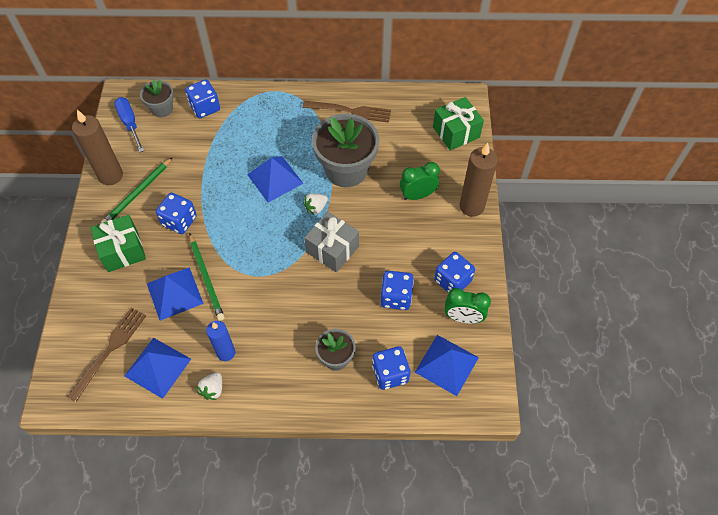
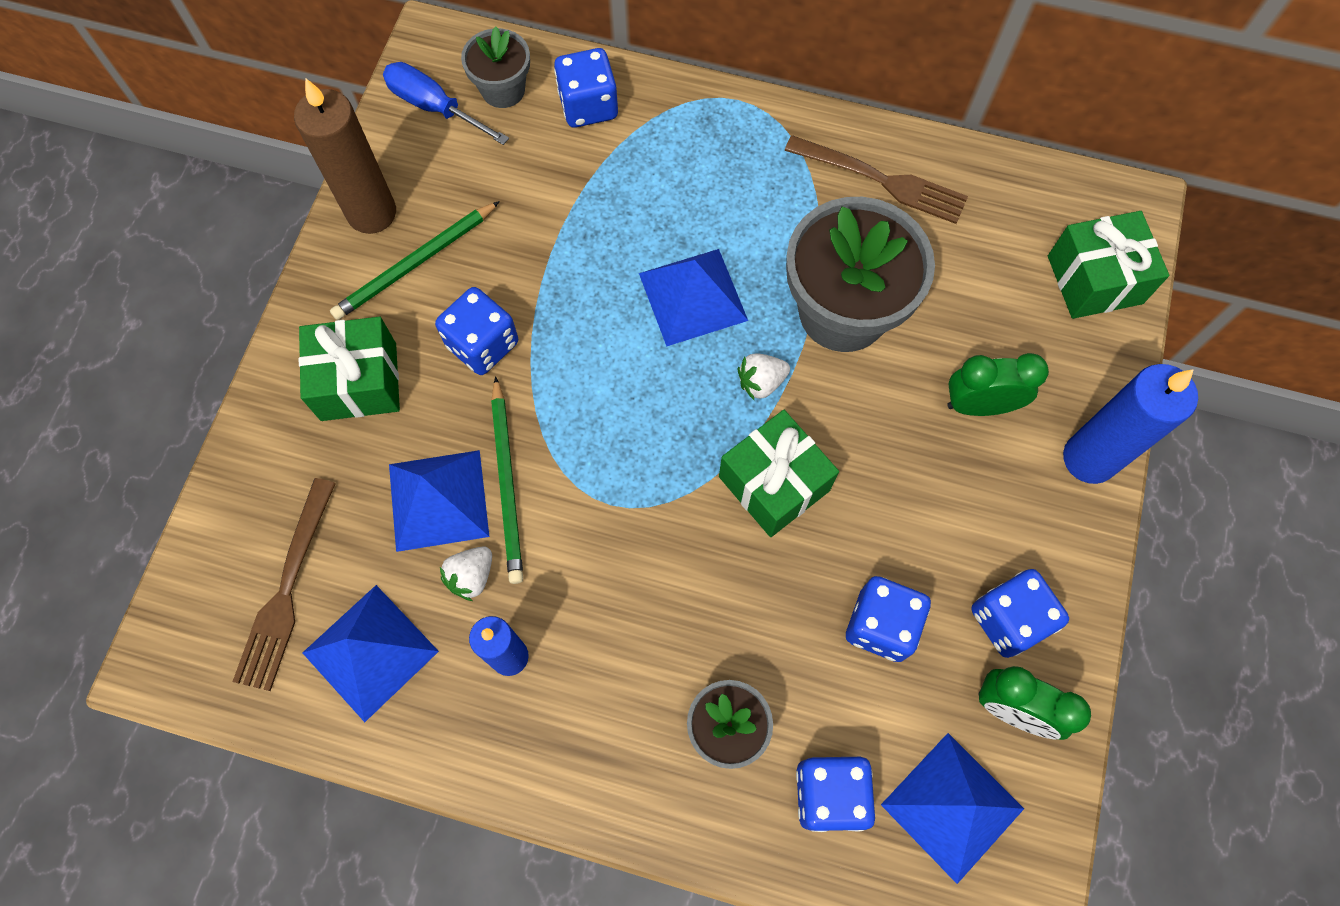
camera: 15 degrees right, 10 degrees up
(109, 350) = (287, 590): brown fork -> brown fork turned 150 degrees clockwise
(130, 123) = (433, 106): blue screwdriver -> blue screwdriver turned 45 degrees counterclockwise
(213, 389) = (466, 730): white strawberry -> white strawberry (471, 576)
(332, 249) = (774, 483): grey gift -> green gift
(471, 206) = (1089, 458): brown candle -> blue candle

